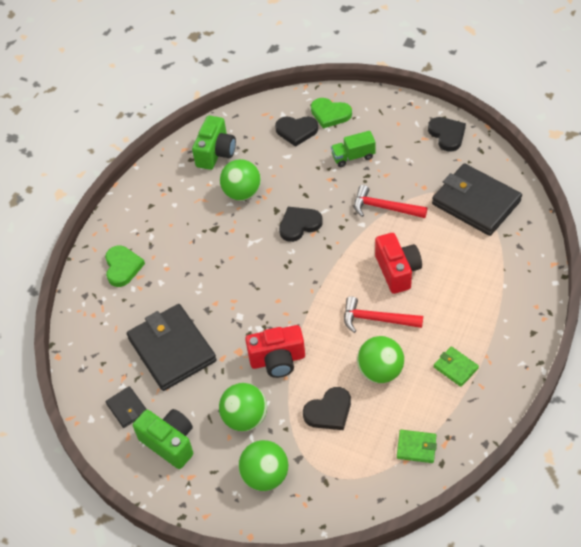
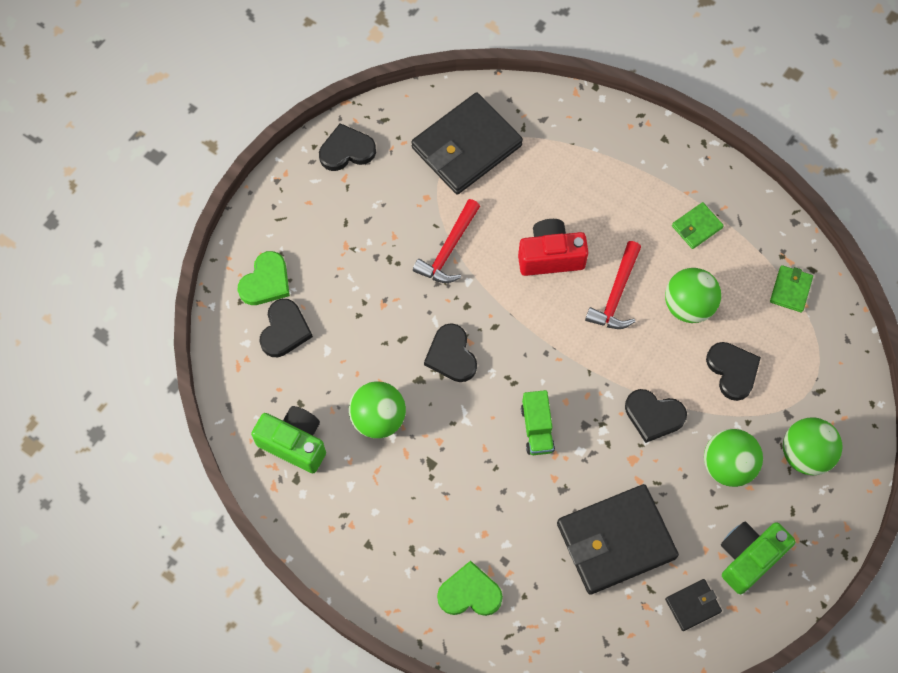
camera: 85 degrees left, 15 degrees up
(277, 360) = (653, 416): red camera -> black heart
(353, 156) = (352, 268): green truck -> green truck (537, 429)

